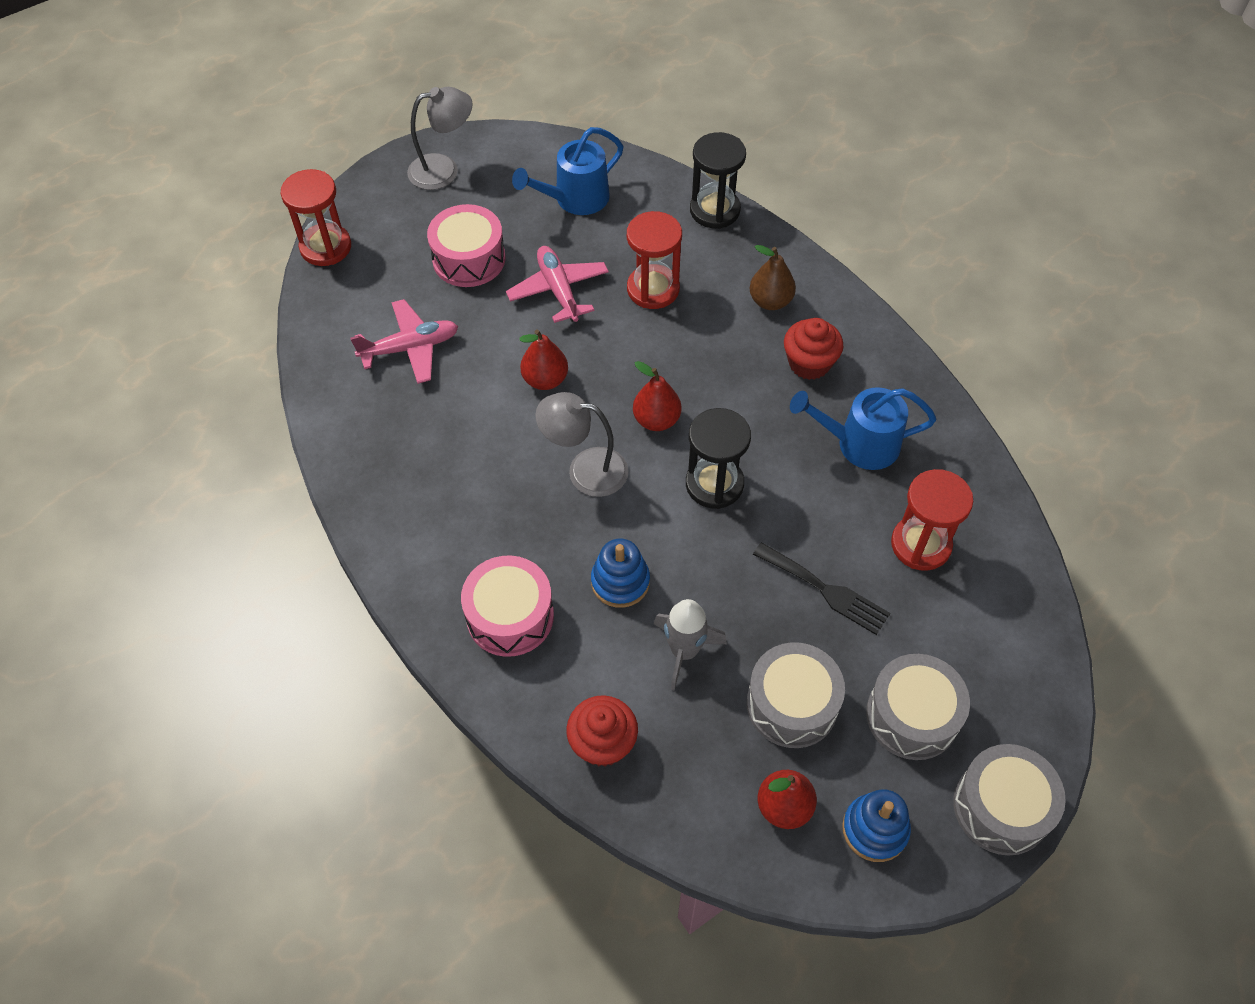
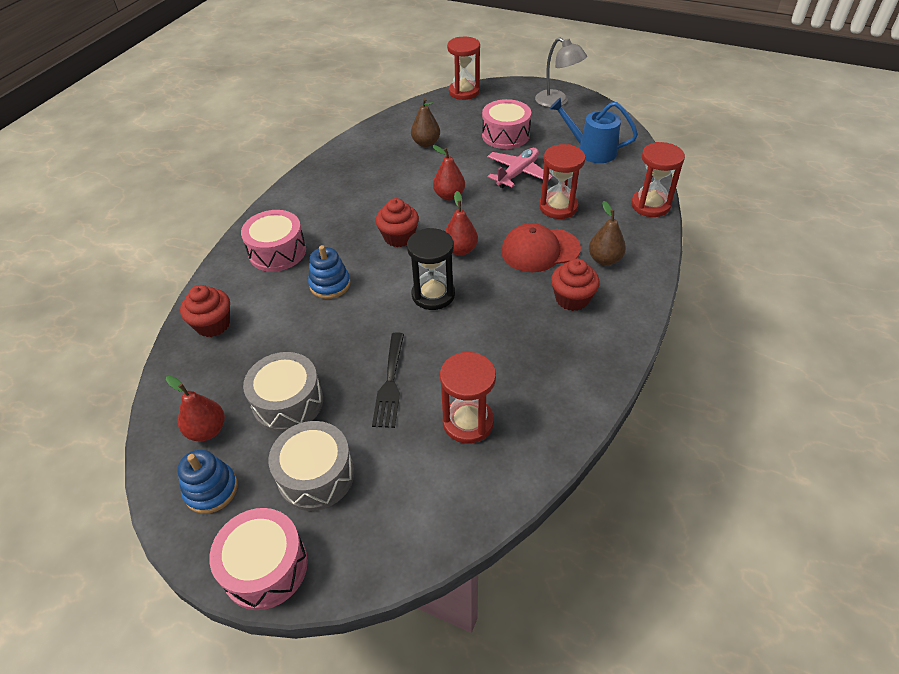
camera: 60 degrees right, 10 degrees down
(410, 348) = (426, 143): pink plane -> brown pear
(585, 470) = (399, 237): grey lamp -> red cupcake
(684, 651) = (298, 333): grey rocket -> none
(713, 347) = (540, 250): none -> red cap
(714, 210) = (650, 205): black hourglass -> red hourglass
(859, 444) = (527, 352): blue watering can -> none
(1001, 807) = (265, 567): grey drum -> pink drum

